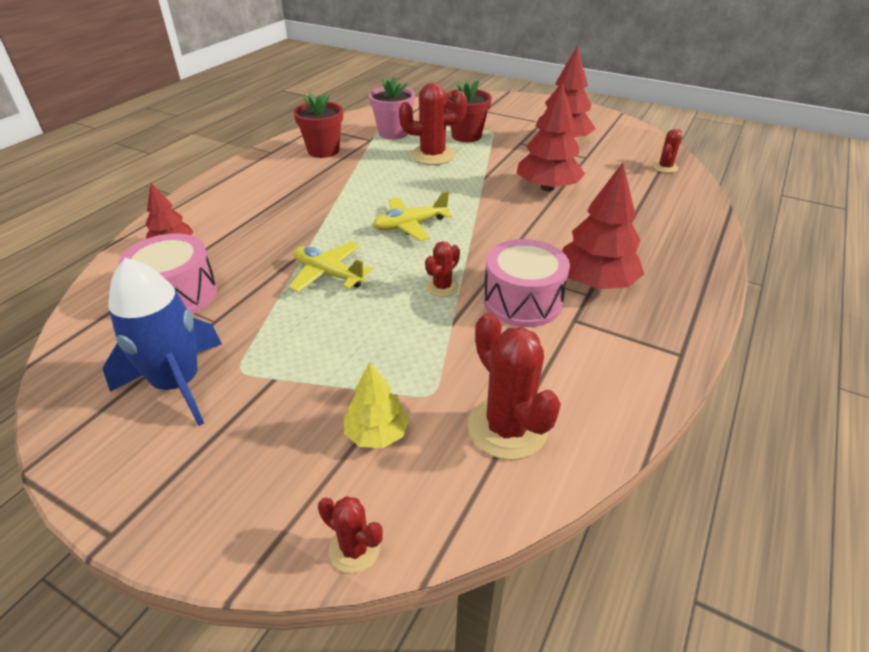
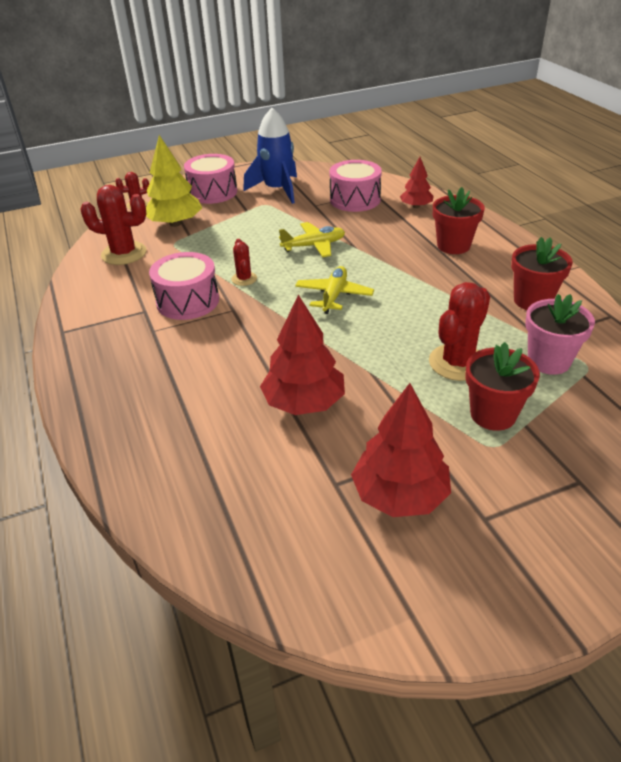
camera: 130 degrees right, 0 degrees up
(229, 463) = (213, 192): none -> pink drum
(257, 200) = (453, 246): none -> red flower pot
(377, 433) = (175, 223): yellow tree -> yellow tree, size x1.70
(595, 283) = (156, 341): red tree -> none
(665, 167) = (232, 542): red cactus -> none

